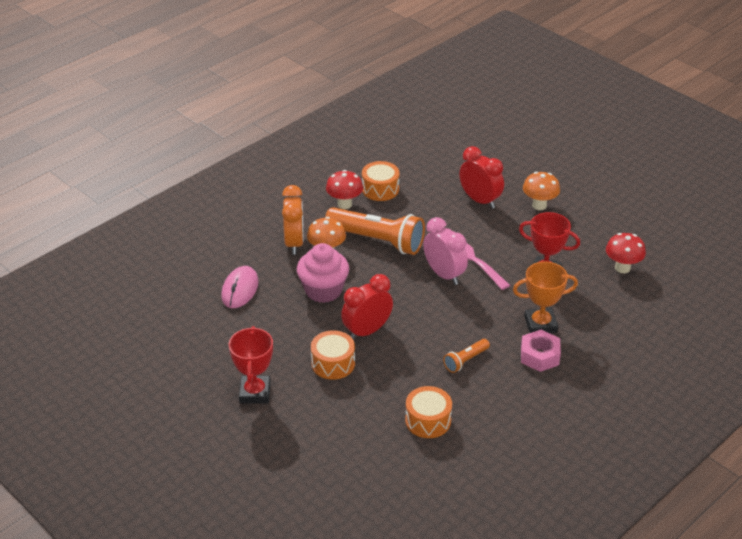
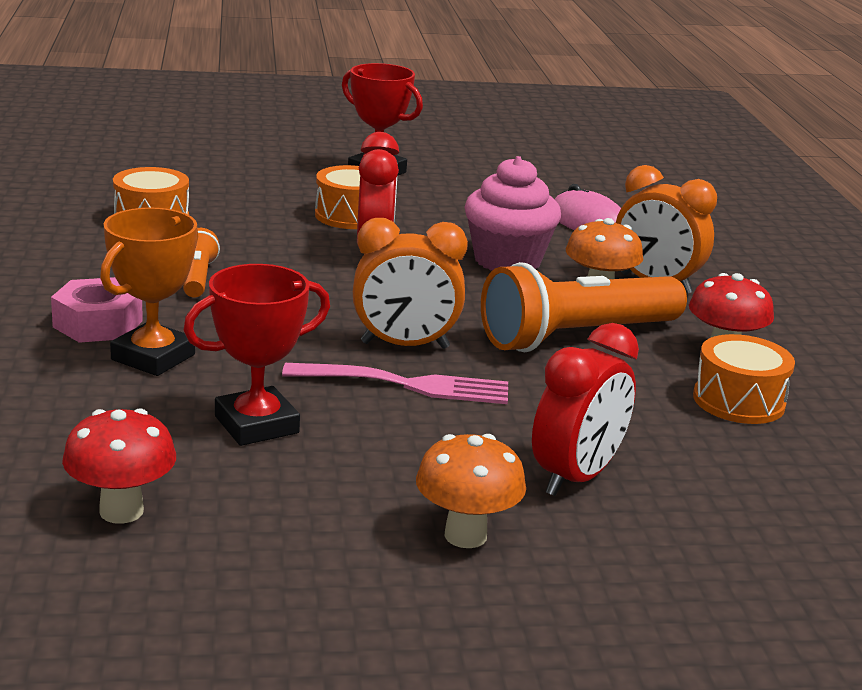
camera: 125 degrees right, 15 degrees down
(444, 274) = (405, 345): pink clock -> orange clock
(480, 200) = (576, 477): red clock -> red clock turned 45 degrees counterclockwise

